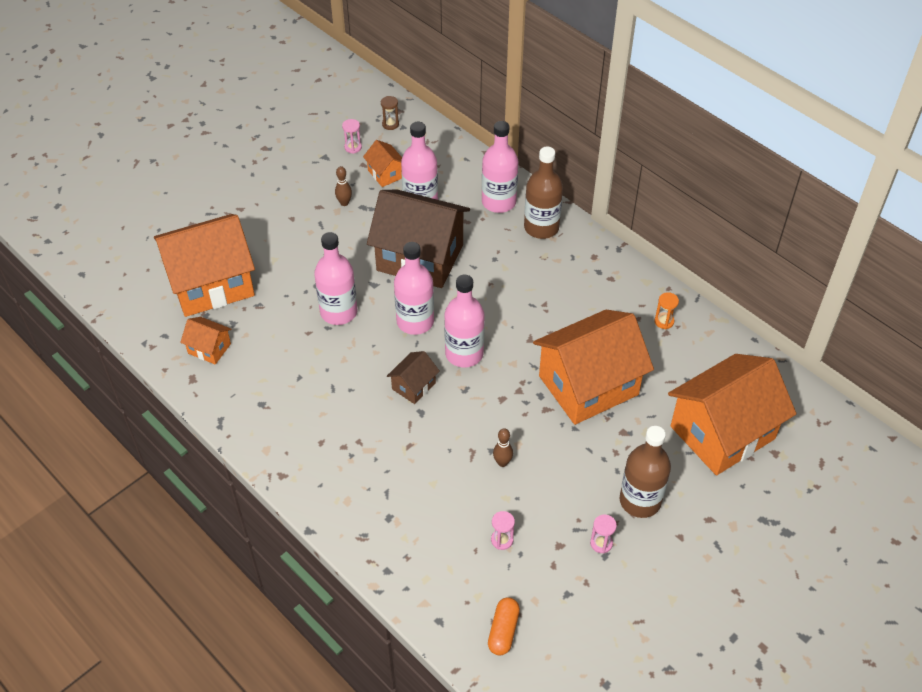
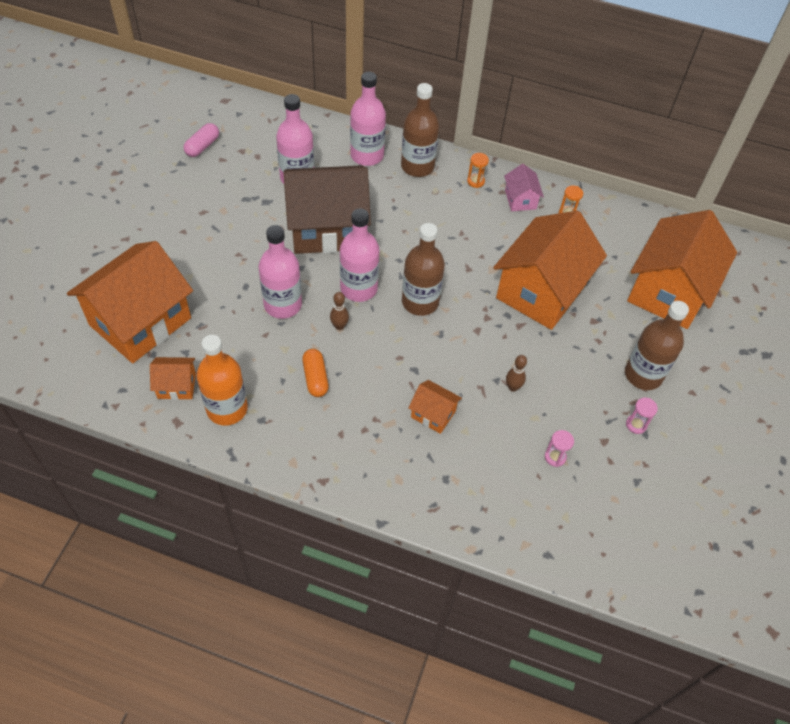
camera: 30 degrees left, 5 degrees up
(238, 383) = (227, 409): none -> orange bottle
(344, 203) = (226, 200): brown bowling pin -> brown bowling pin (339, 326)
(353, 147) = (202, 146): pink hourglass -> pink capsule
(386, 174) = (249, 161): orange house -> orange house (433, 414)
(390, 124) = (225, 114): brown hourglass -> none
(413, 386) = (393, 348): brown house -> none
(464, 354) = (420, 302): pink bottle -> brown bottle
(503, 631) = (606, 538): orange capsule -> orange capsule (315, 378)
(590, 260) = (475, 181): none -> orange hourglass
(624, 292) = (520, 199): none -> pink house

